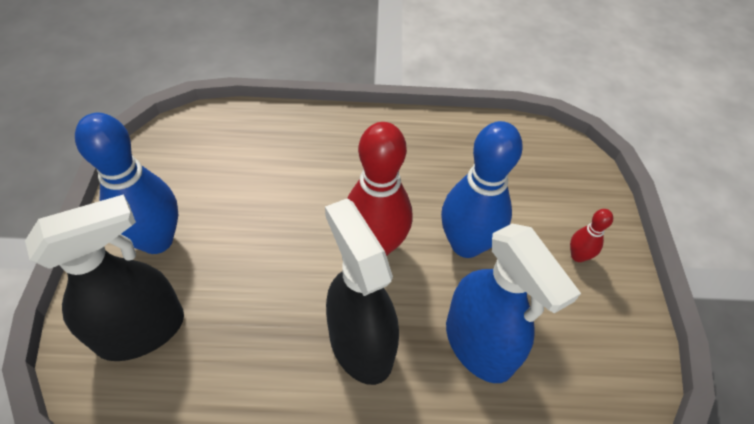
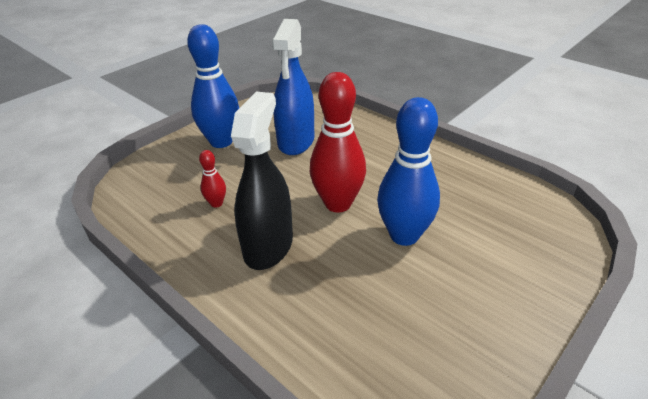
camera: 45 degrees right, 15 degrees down
(142, 331) = (169, 175): black spray bottle -> none
(479, 345) = (345, 294): blue spray bottle -> blue spray bottle (296, 142)
(578, 256) = (494, 292): red bowling pin -> red bowling pin (216, 203)

